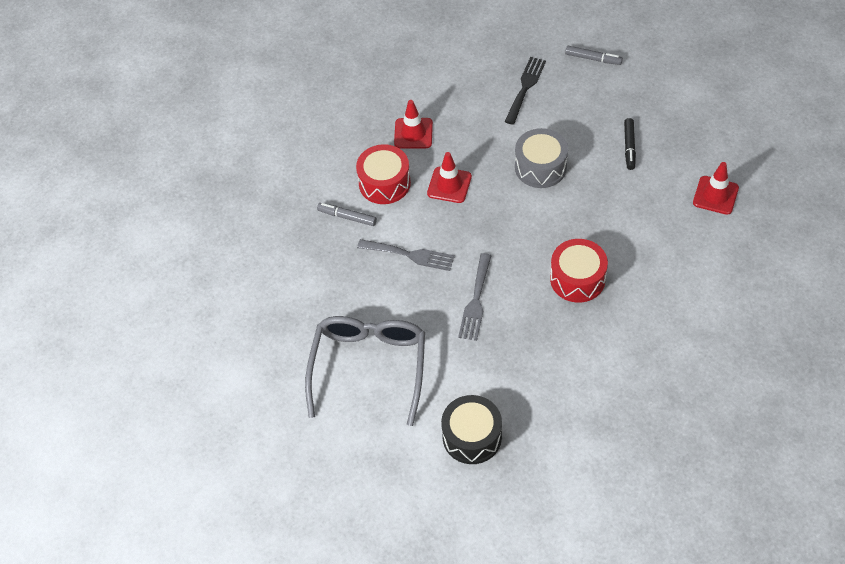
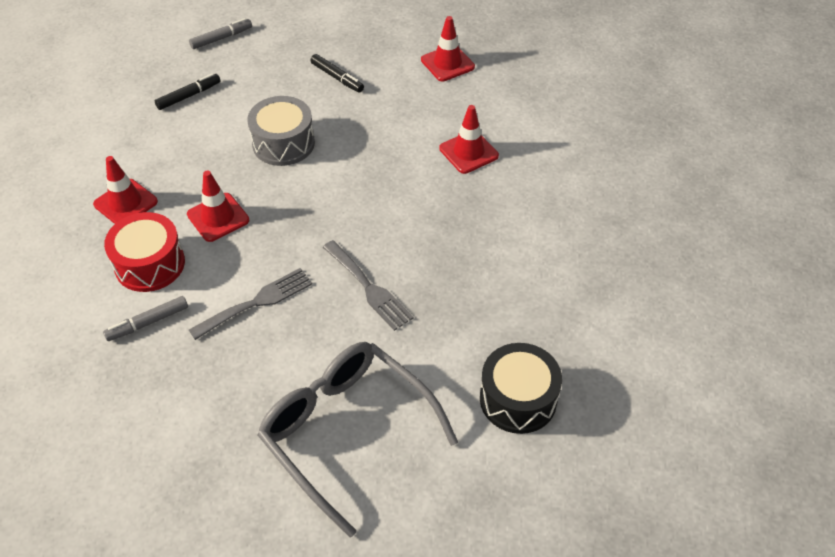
camera: 55 degrees left, 5 degrees down
(525, 87) = (189, 96): black fork -> black marker
(577, 279) = (429, 200): red drum -> none
(643, 269) = (468, 152): none -> red traffic cone

